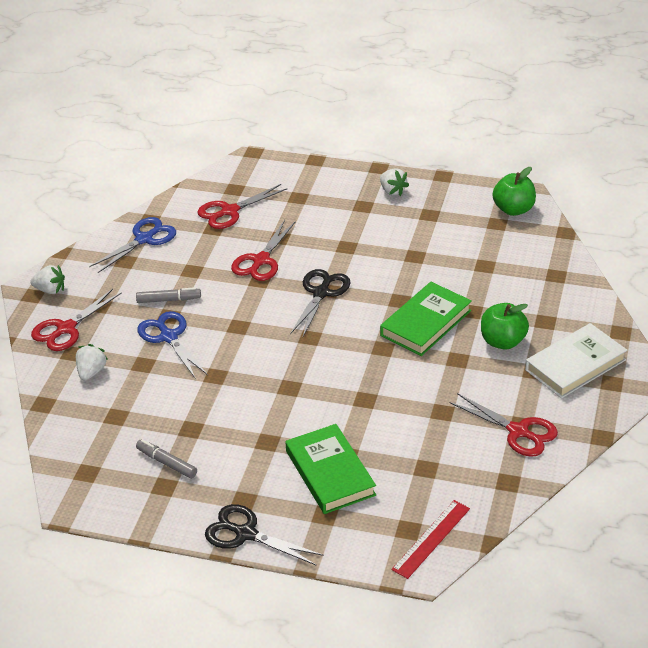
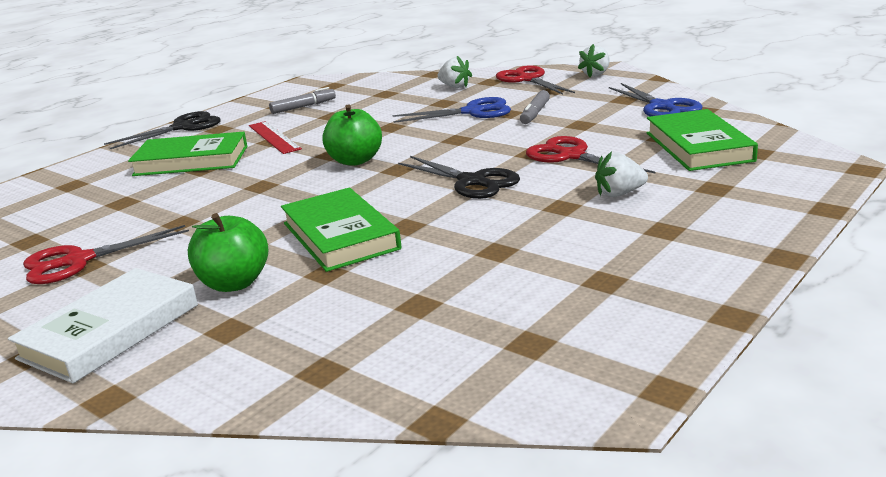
camera: 115 degrees right, 15 degrees down
(229, 211) = (698, 147): red scissors -> green book
(392, 191) = (699, 259): white strawberry -> white strawberry (619, 194)
(431, 539) = (43, 192): red ruler -> red ruler (274, 137)
(513, 209) = (564, 373): green apple -> green apple (355, 161)
(575, 365) = (110, 331): white book -> white book turned 45 degrees clockwise

